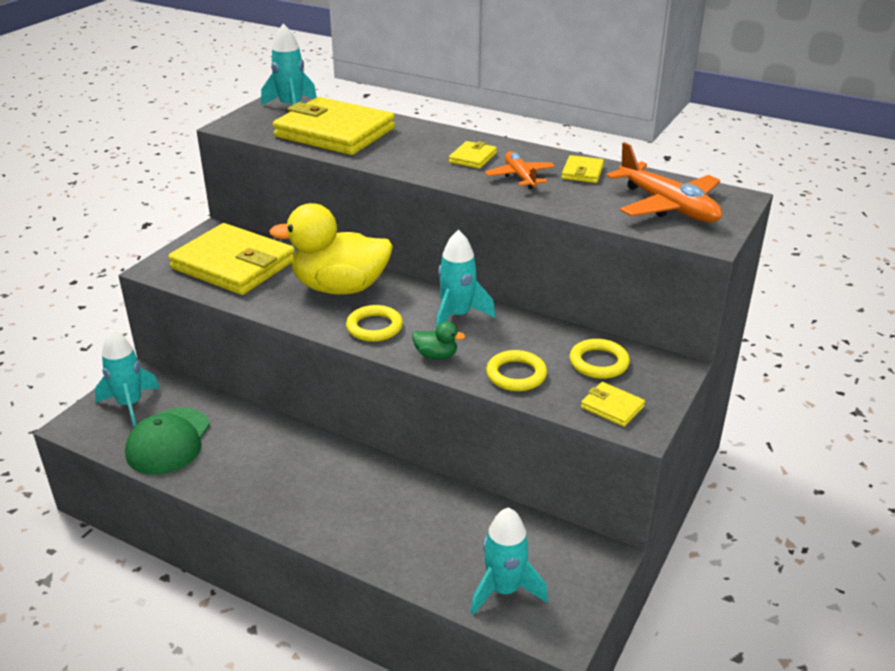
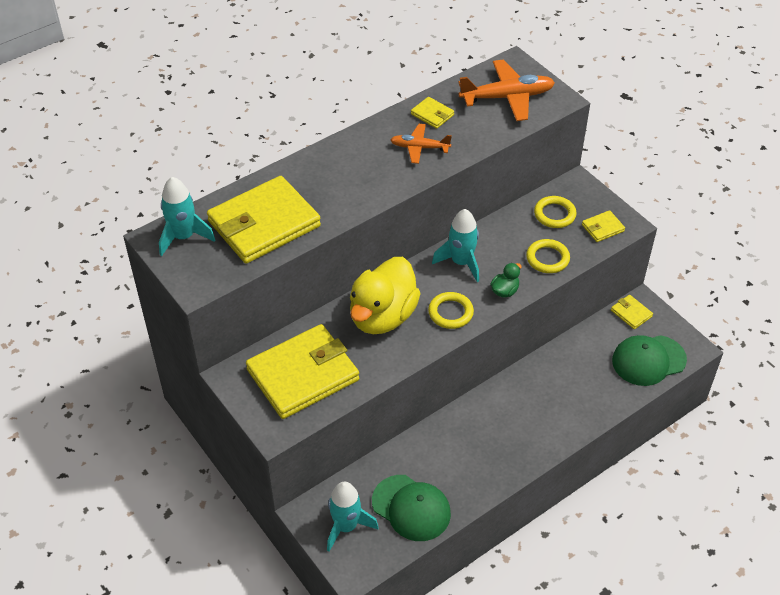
camera: 65 degrees left, 15 degrees up
(473, 158) = (370, 160): yellow wallet -> yellow wallet (631, 313)
(504, 590) = (648, 360): turquoise rocket -> green cap

